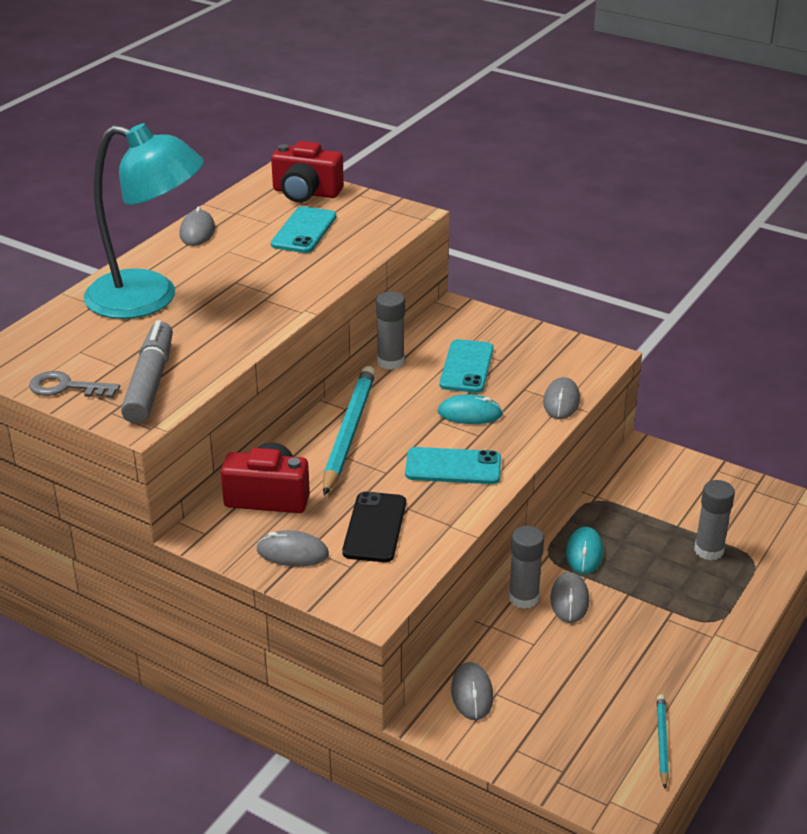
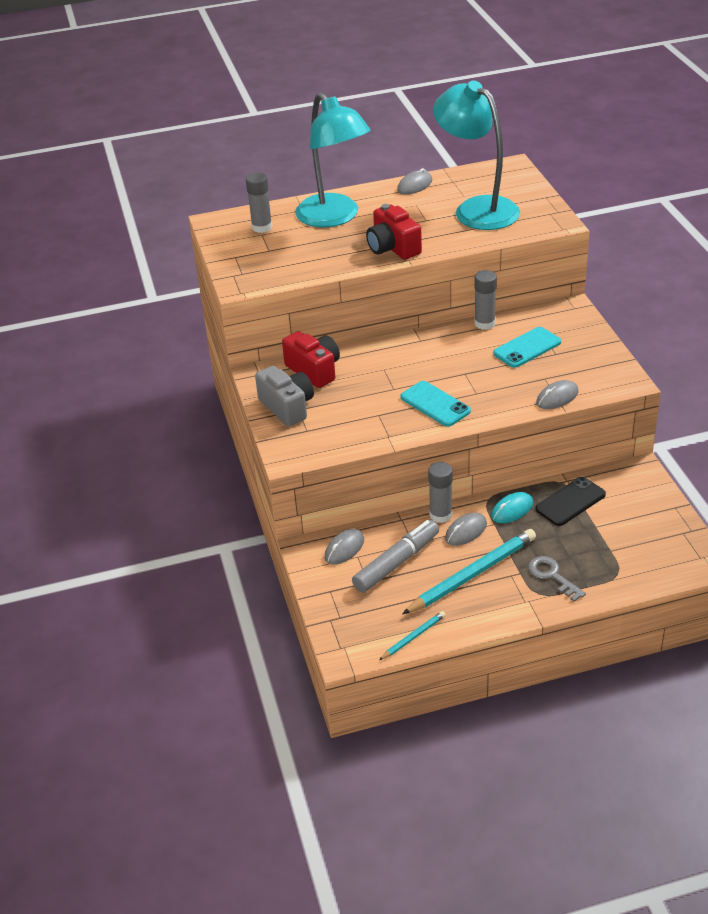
camera: 45 degrees right, 5 degrees up
(66, 387) = (230, 252): grey key -> grey key (552, 576)
(150, 382) = (272, 267): grey marker -> grey marker (397, 563)
(292, 552) = (287, 407): grey mouse -> grey camera
(304, 231) = (477, 209): turquoise phone -> turquoise lamp
(306, 193) = (513, 183): red camera -> red camera (393, 248)
(349, 432) = (403, 355): turquoise pencil -> turquoise pencil (472, 575)
(375, 527) = (346, 416): black phone -> black phone (570, 502)
(470, 413) = (489, 377): turquoise mouse -> none
(709, 550) = (595, 552): grey glue stick -> grey glue stick (262, 227)

